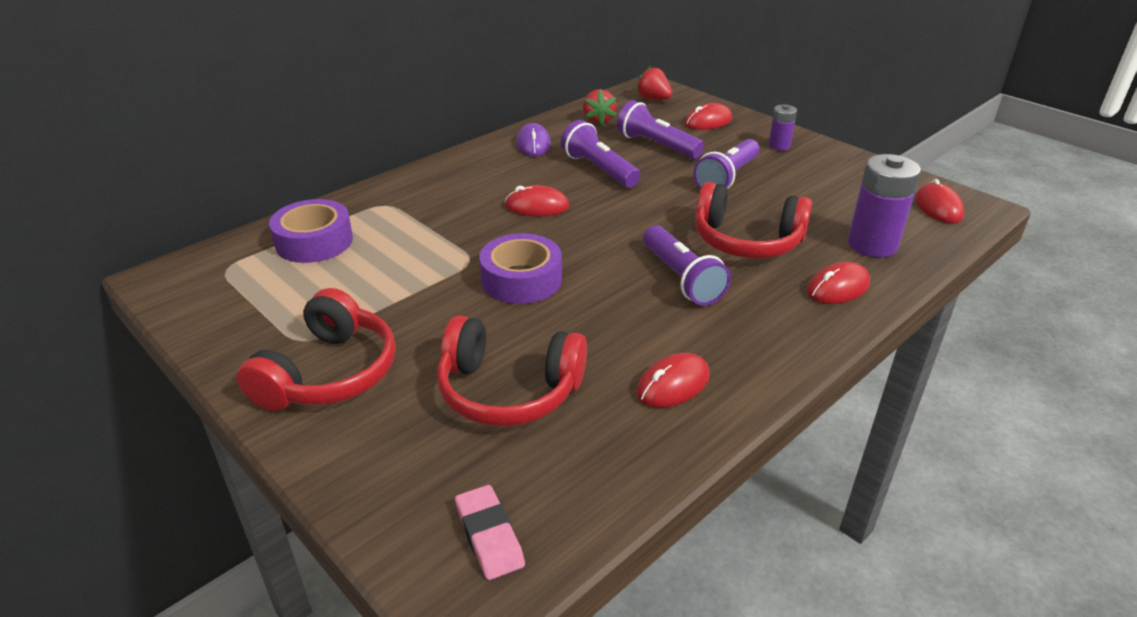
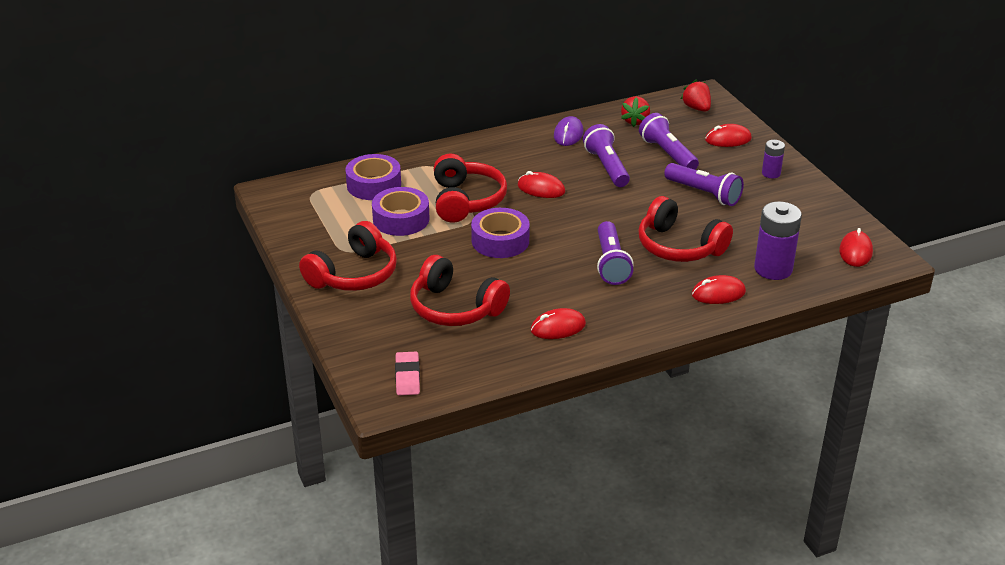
camera: 20 degrees right, 0 degrees up
(370, 278) = (401, 219): none -> purple tape
(449, 238) = (466, 201): none -> red headphones
(727, 178) = (704, 193): purple flashlight -> purple flashlight turned 105 degrees counterclockwise

